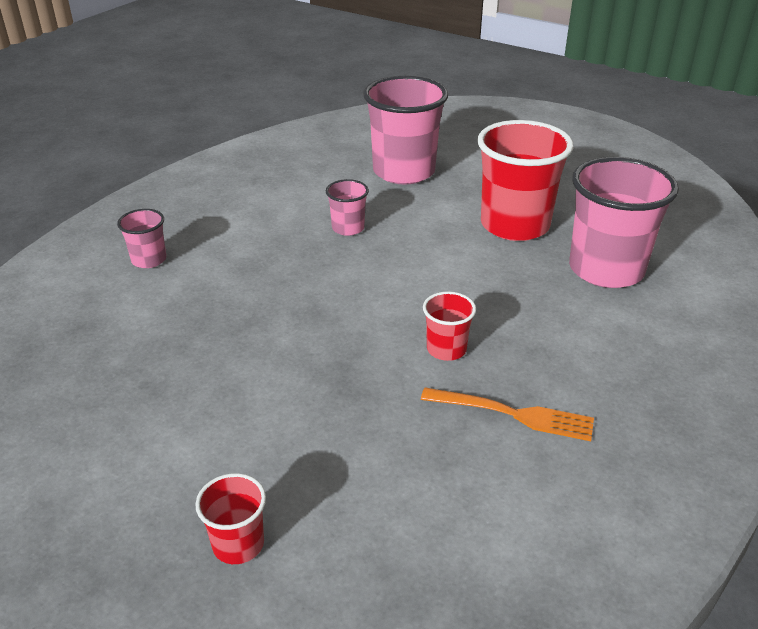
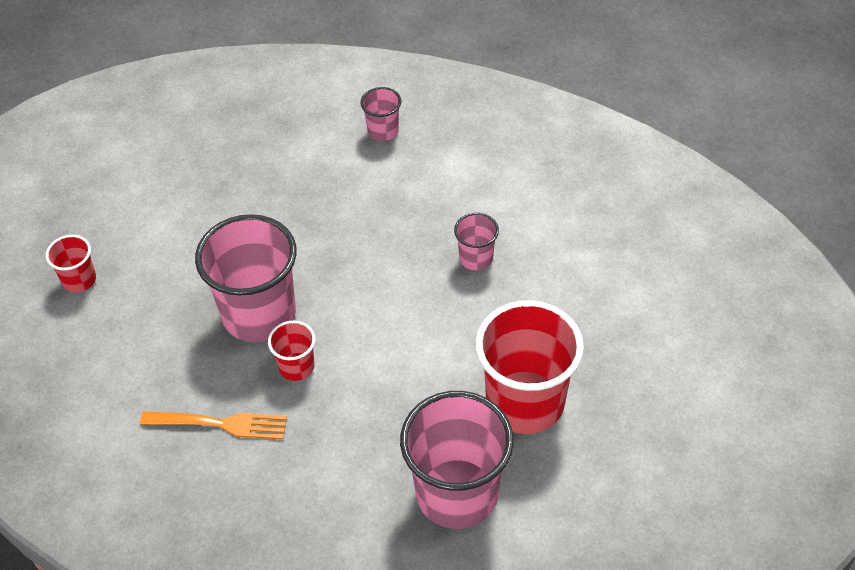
camera: 80 degrees right, 15 degrees up
(404, 171) = (612, 284): pink cup -> pink cup (259, 314)
(513, 414) = (220, 424): orange fork -> orange fork turned 90 degrees counterclockwise

